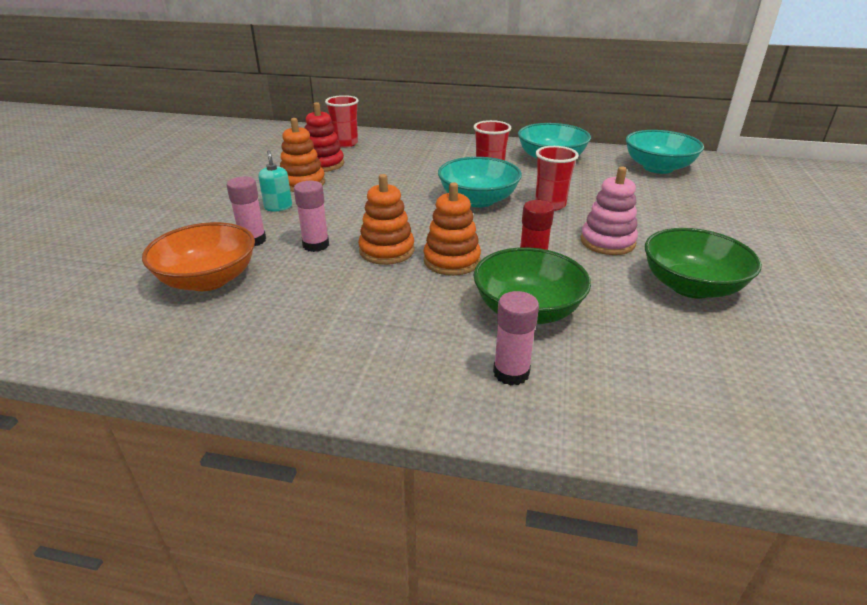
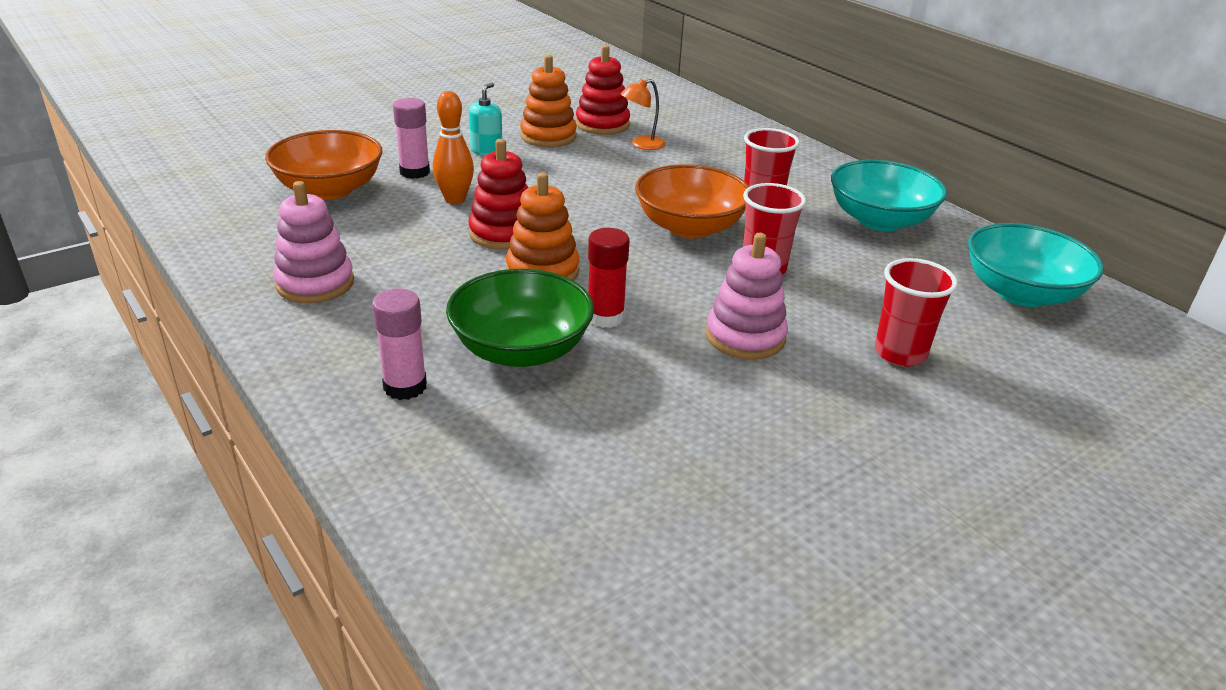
camera: 40 degrees right, 0 degrees up
(316, 245) = (455, 200): pink glue stick -> orange bowling pin
(324, 346) = (315, 283): none -> pink stacking toy
(345, 143) = (666, 110): red cup -> red cup (900, 353)
(368, 167) = (641, 145): none -> orange lamp
(386, 251) = (503, 233): orange stacking toy -> red stacking toy
(478, 200) = (689, 227): turquoise bowl -> orange bowl
(691, 286) = (742, 428): green bowl -> none

